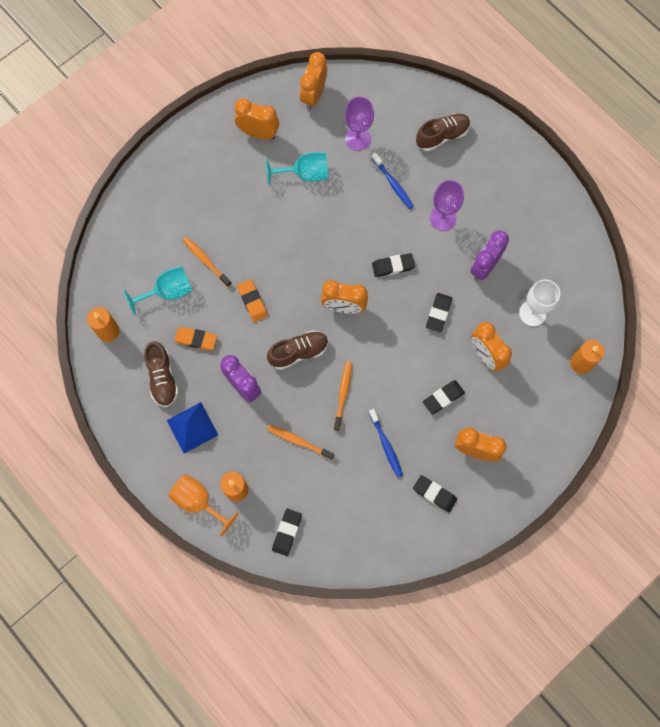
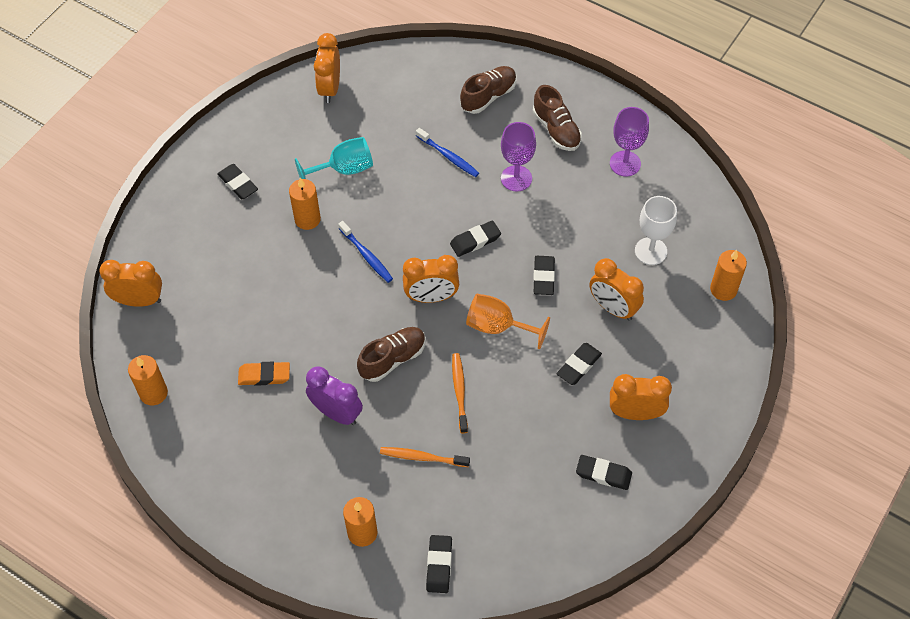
camera: 15 degrees left, 15 degrees down
(162, 378) = (235, 429): brown shoe -> brown shoe (556, 130)
(167, 292) = (215, 332): turquoise goblet -> none
(192, 427) = (287, 475): blue pyramid -> none
(198, 501) = (319, 559): orange goblet -> orange goblet (498, 327)
(206, 261) = (252, 287): orange toothbrush -> none
(217, 165) = (238, 184): none -> black eraser
(252, 302) = (321, 318): orange eraser -> none
(258, 133) = (277, 140): orange clock -> orange clock (139, 300)
(264, 211) = (307, 219): none -> orange candle
(358, 139) = (393, 120): purple goblet -> purple goblet (625, 163)
(386, 445) = (528, 435): blue toothbrush -> blue toothbrush (366, 255)
(484, 266) = (580, 216): purple clock -> none

